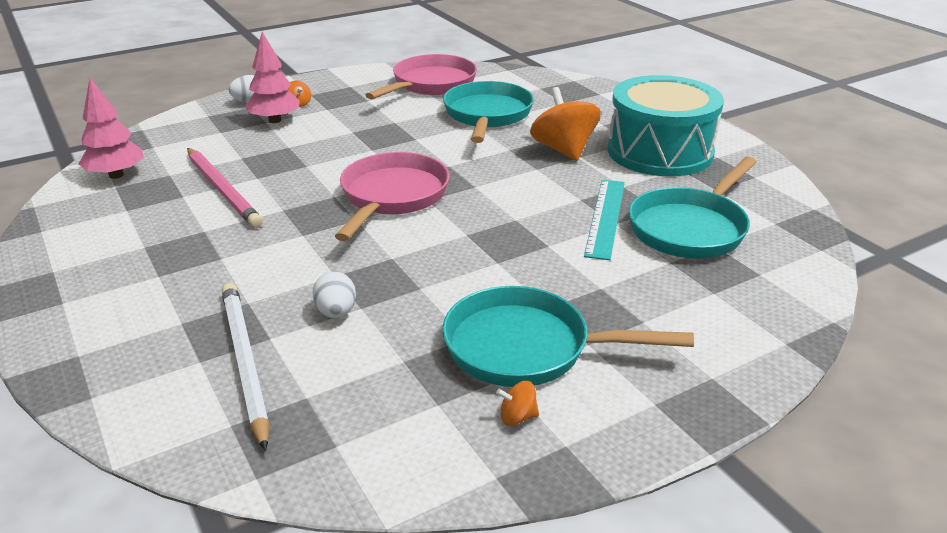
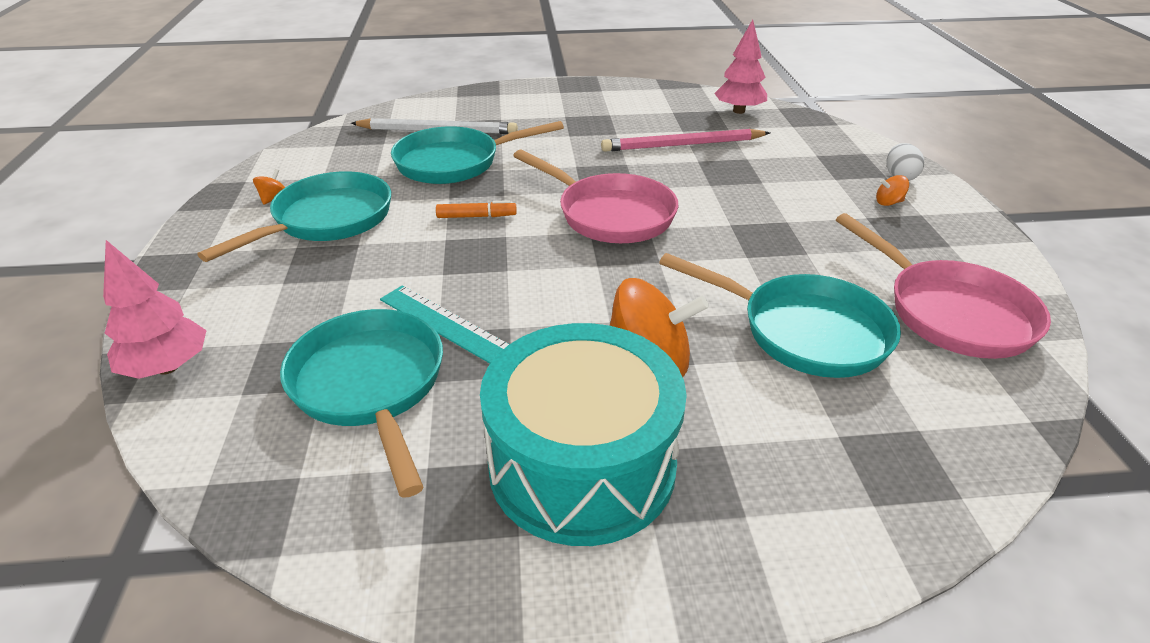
camera: 115 degrees right, 5 degrees up
(275, 120) = (838, 183): pink tree -> pink tree (167, 367)
(336, 312) = (455, 162): white egg -> turquoise pan
(446, 259) = (476, 216): none -> orange marker

